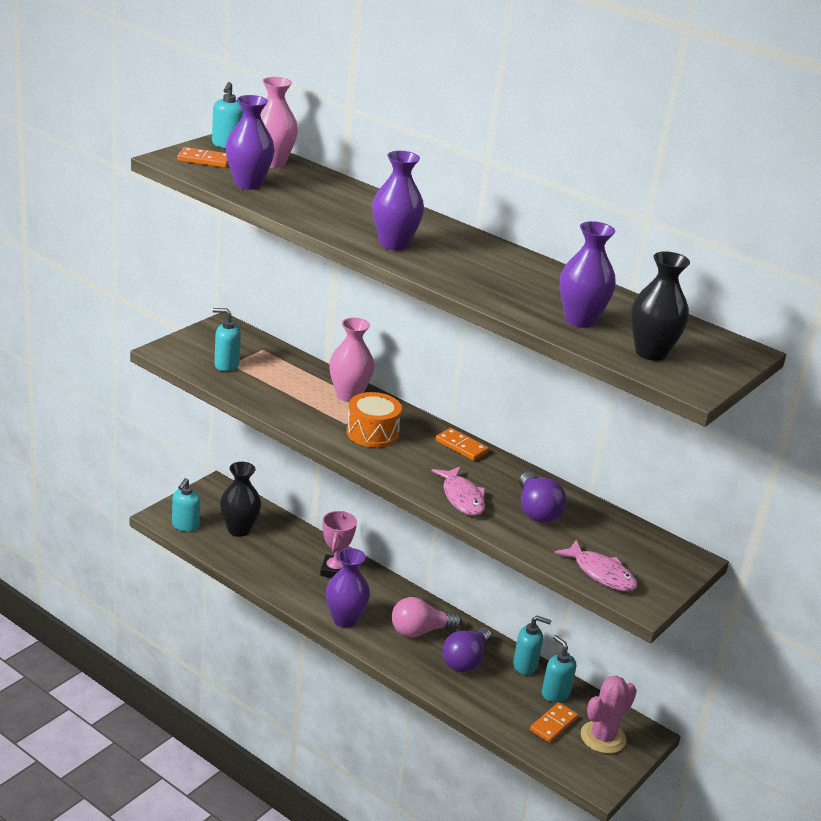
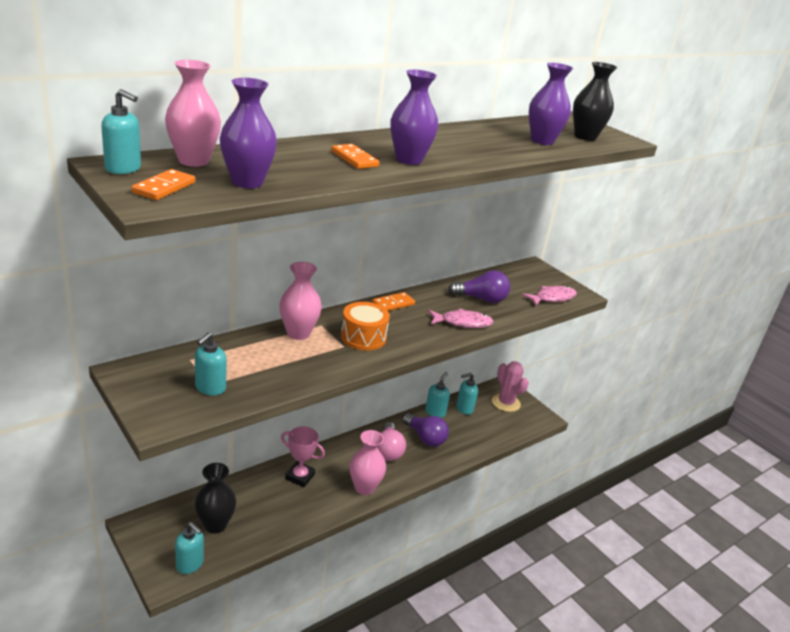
camera: 75 degrees left, 0 degrees up
(345, 619) = (364, 487): purple vase -> pink vase
(553, 724) = (492, 419): orange domino -> orange domino (354, 159)

